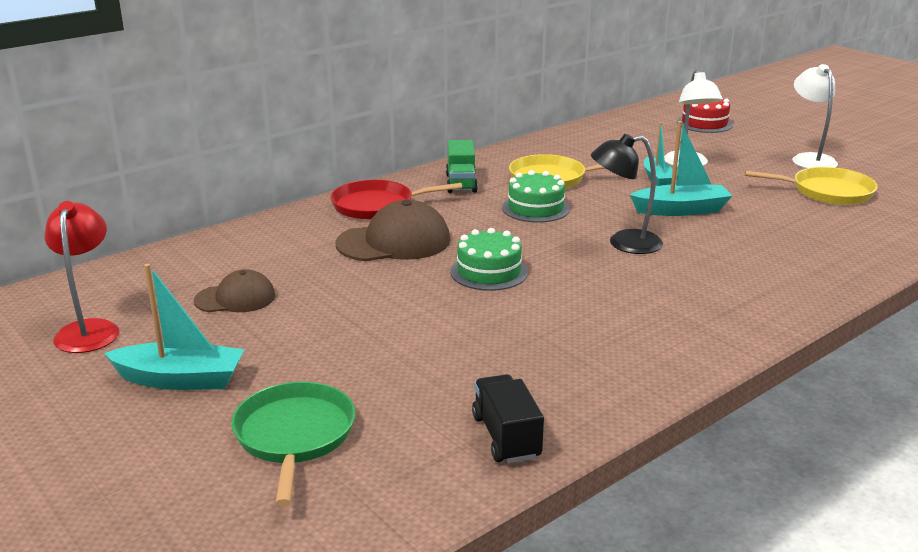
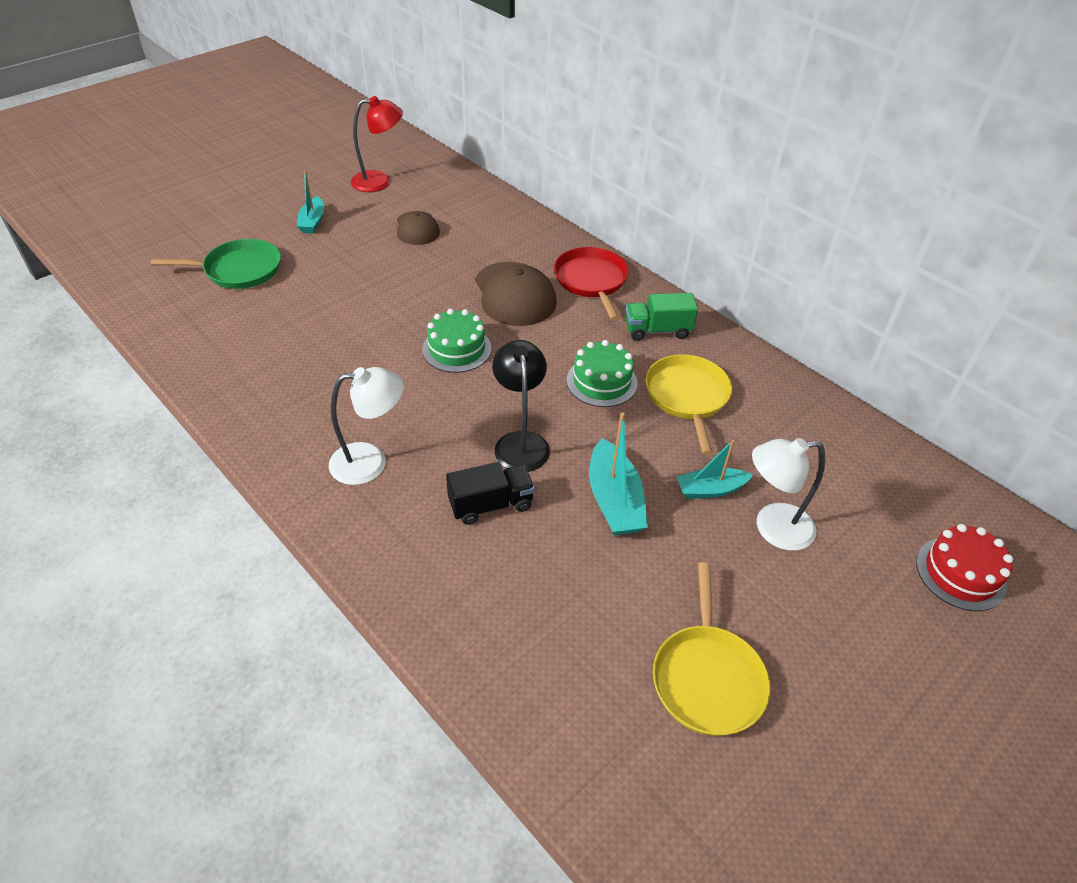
camera: 85 degrees right, 20 degrees up
(180, 379) = (312, 222): turquoise boat -> turquoise boat, size x0.66
(506, 437) = (210, 356): black truck -> black truck (491, 504)
(809, 159) = (843, 687): white lamp -> white lamp (370, 462)

